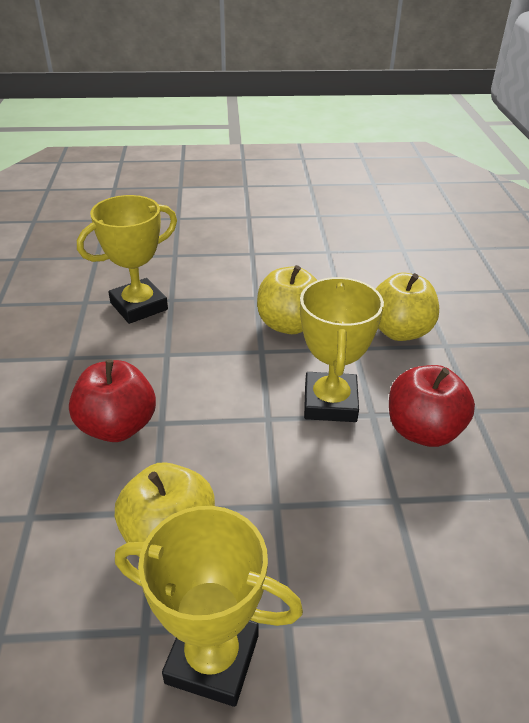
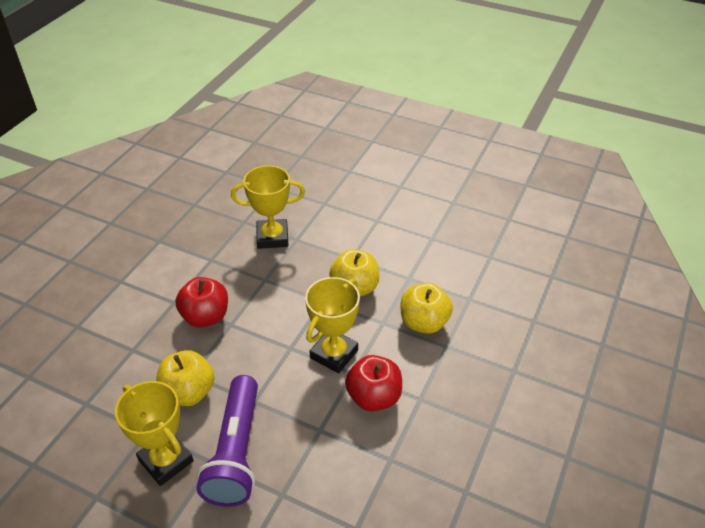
camera: 30 degrees right, 5 degrees up
(310, 587) = (236, 452): none -> purple flashlight

